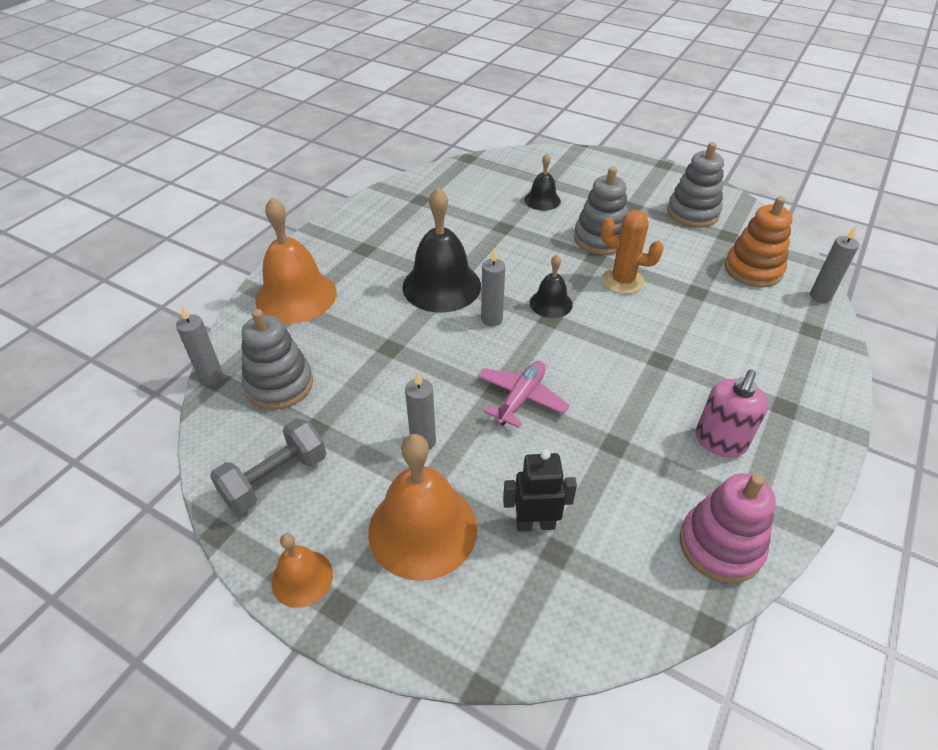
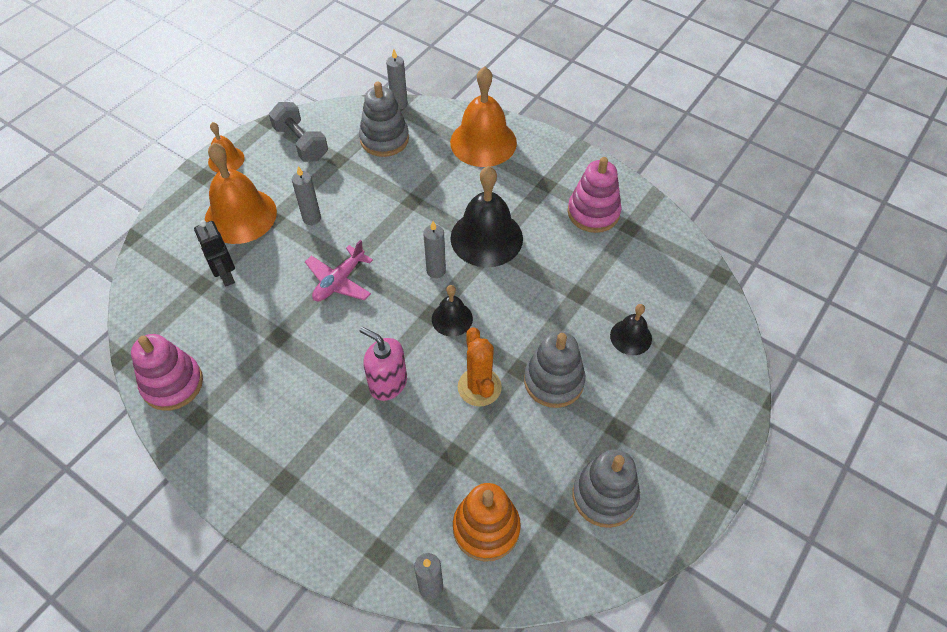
camera: 95 degrees right, 10 degrees up
(403, 219) = (593, 212): none -> pink stacking toy
(521, 398) = (339, 281): pink plane -> pink plane turned 90 degrees clockwise
(535, 523) = (225, 275): black robot -> black robot turned 150 degrees clockwise
(622, 281) = (479, 387): orange cactus -> orange cactus turned 45 degrees counterclockwise
(720, 441) = (261, 414): pink soap dispenser -> pink soap dispenser (388, 383)

